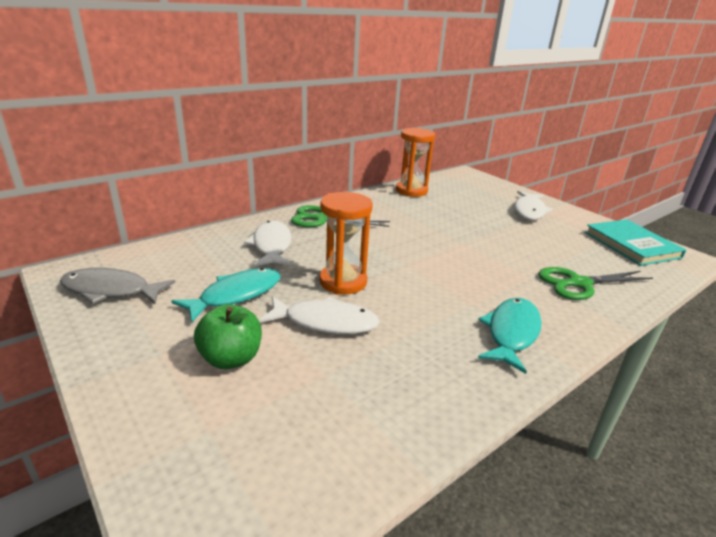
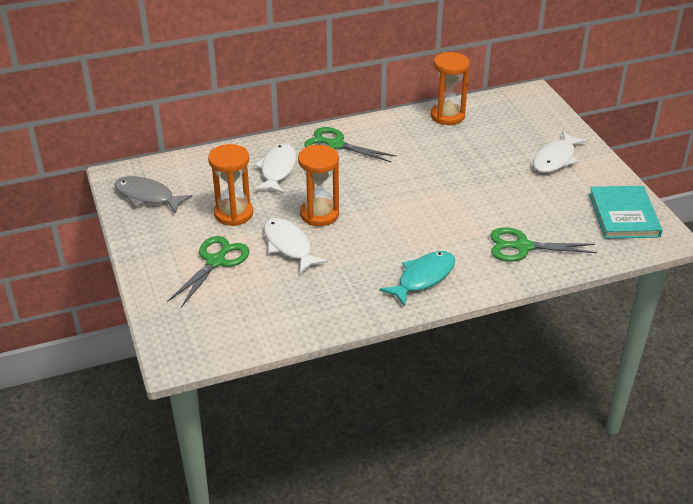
camera: 20 degrees right, 10 degrees up
(231, 358) = (216, 261): green apple -> green scissors
(236, 295) = (233, 214): turquoise fish -> orange hourglass
(325, 322) = (289, 246): white fish -> white fish turned 150 degrees counterclockwise

